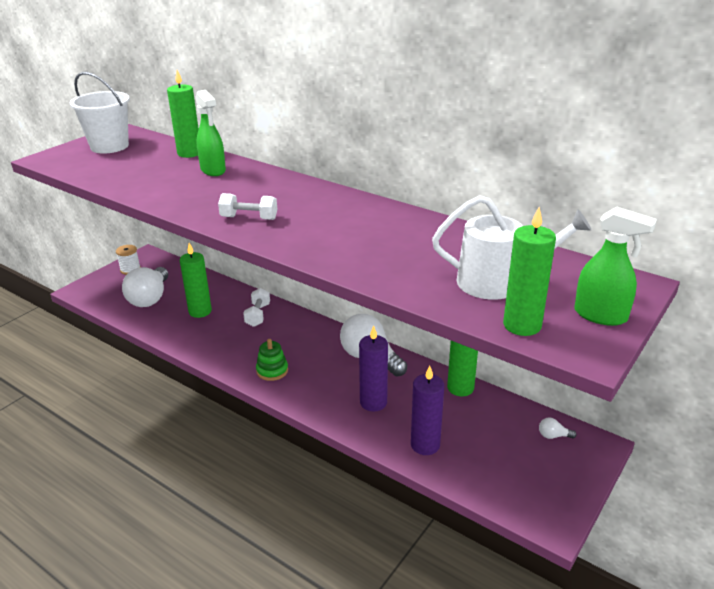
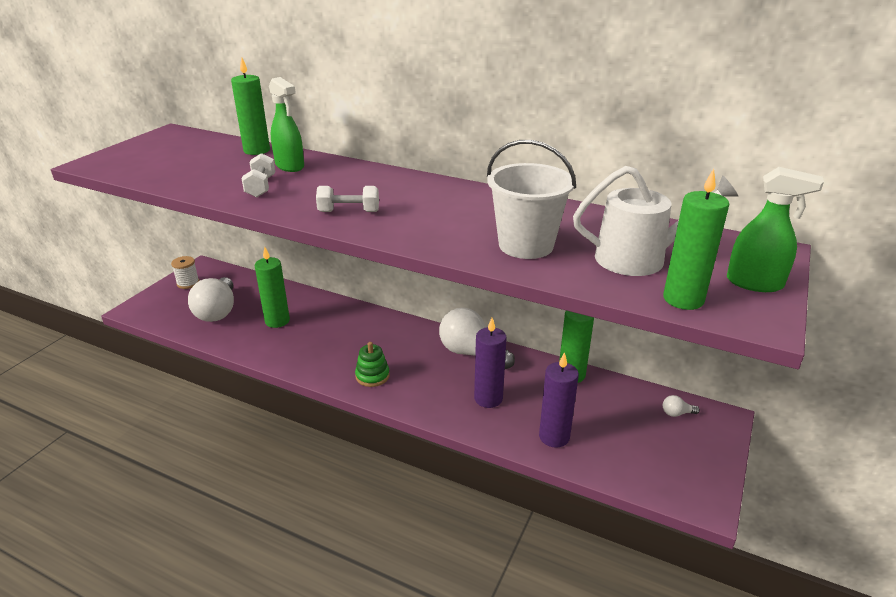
camera: 10 degrees left, 0 degrees up
(109, 146) = (163, 147): white bucket -> white bucket (526, 245)
(258, 315) = (341, 320): white dumbbell -> white dumbbell (261, 187)

